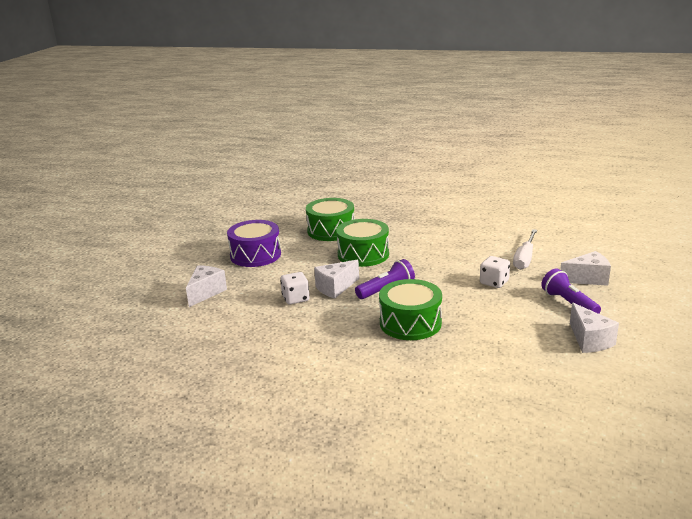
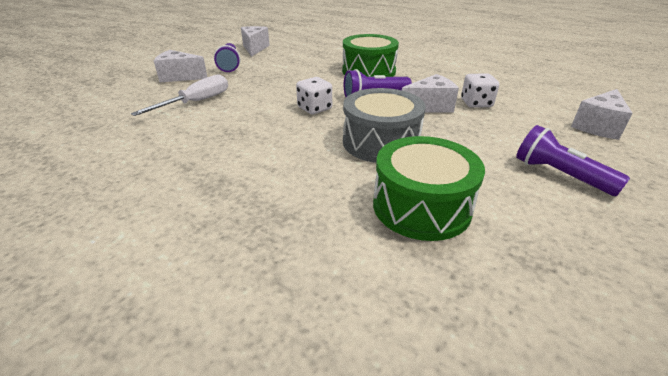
camera: 165 degrees left, 10 degrees up
(255, 255) = (559, 175): purple drum -> purple flashlight
(363, 254) = (380, 142): green drum -> grey drum
(494, 282) = (263, 87): white dice -> white dice (314, 108)

